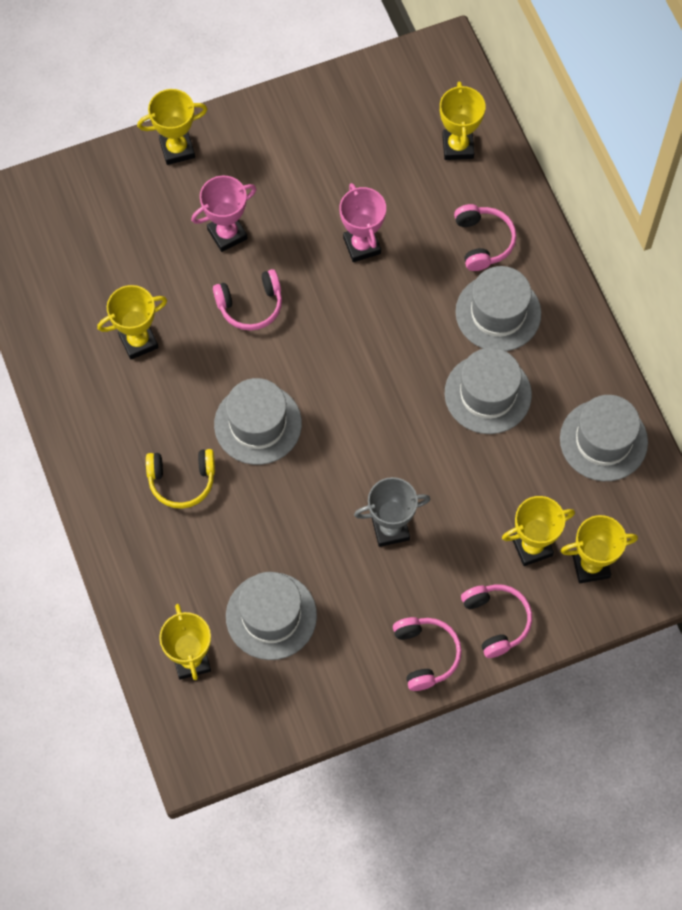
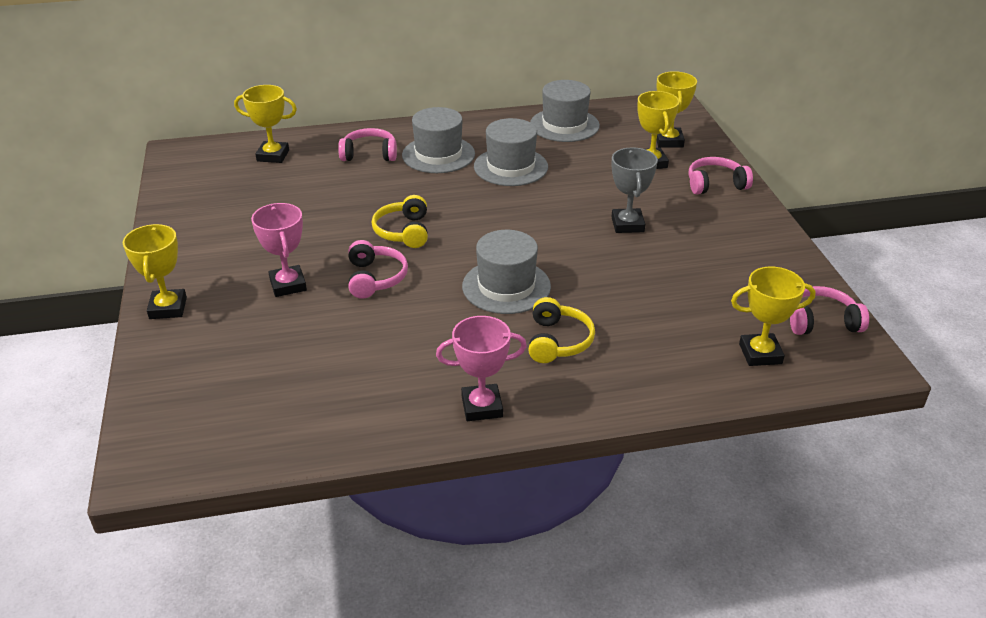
camera: 80 degrees left, 30 degrees down
(138, 341) = (385, 357): yellow trophy -> none
(271, 616) = (711, 298): grey hat -> none
(334, 312) = (404, 231): none -> yellow headphones
(362, 245) = (342, 210): pink trophy -> pink trophy (482, 407)
(425, 654) = (746, 219): pink headphones -> pink headphones (821, 322)

